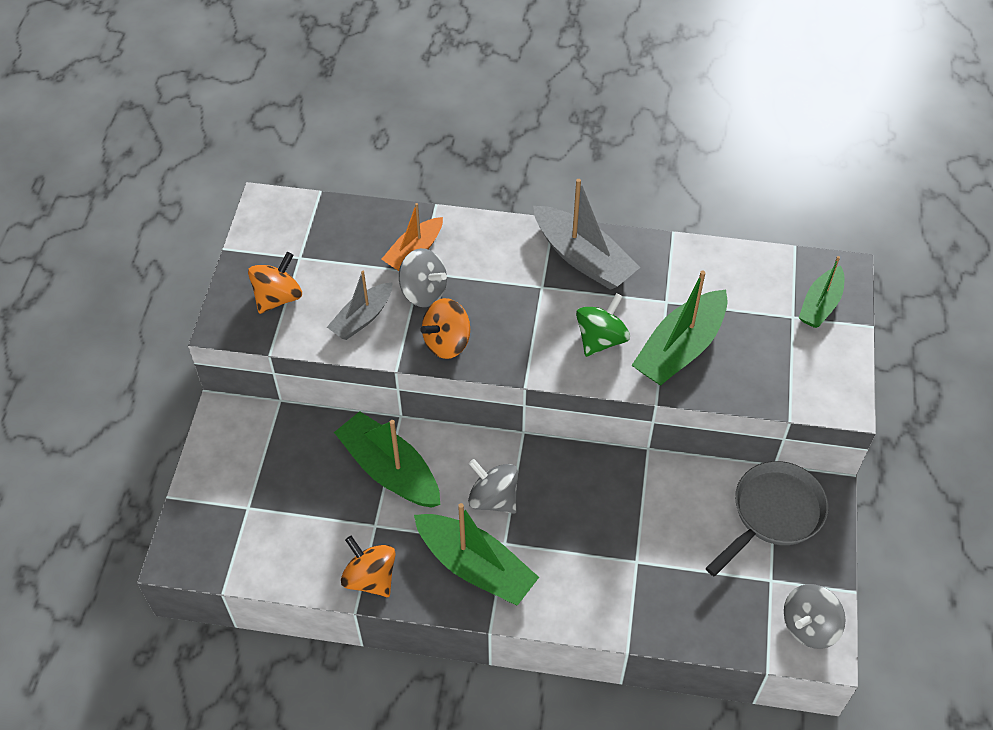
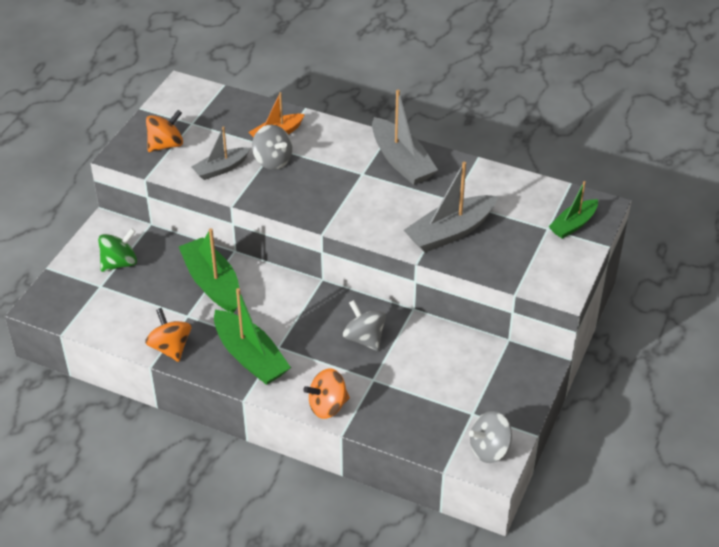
camera: 15 degrees right, 10 degrees down
(447, 342) = (276, 195): orange spinning top -> orange spinning top (327, 406)
(493, 498) = (282, 317): grey spinning top -> grey spinning top (364, 338)
(601, 339) = (392, 215): green spinning top -> green spinning top (119, 263)
(680, 349) = (450, 232): green boat -> grey boat
(773, 514) = (493, 371): grey pan -> none

